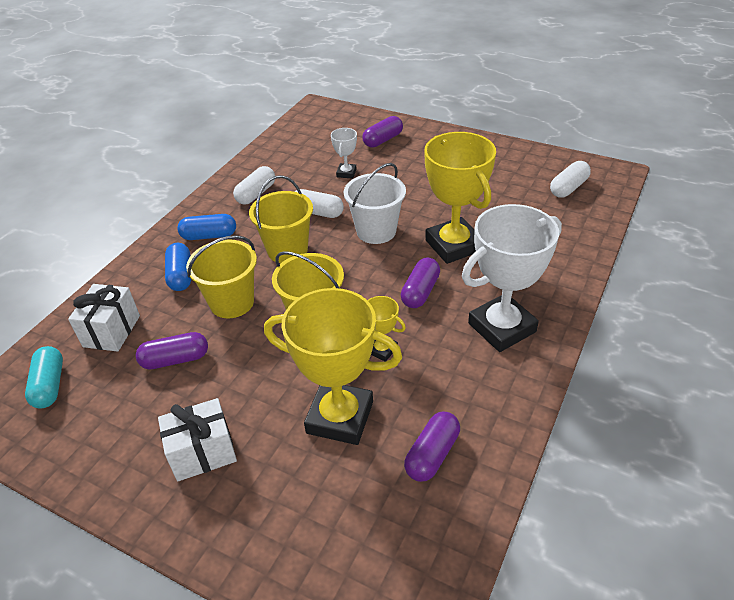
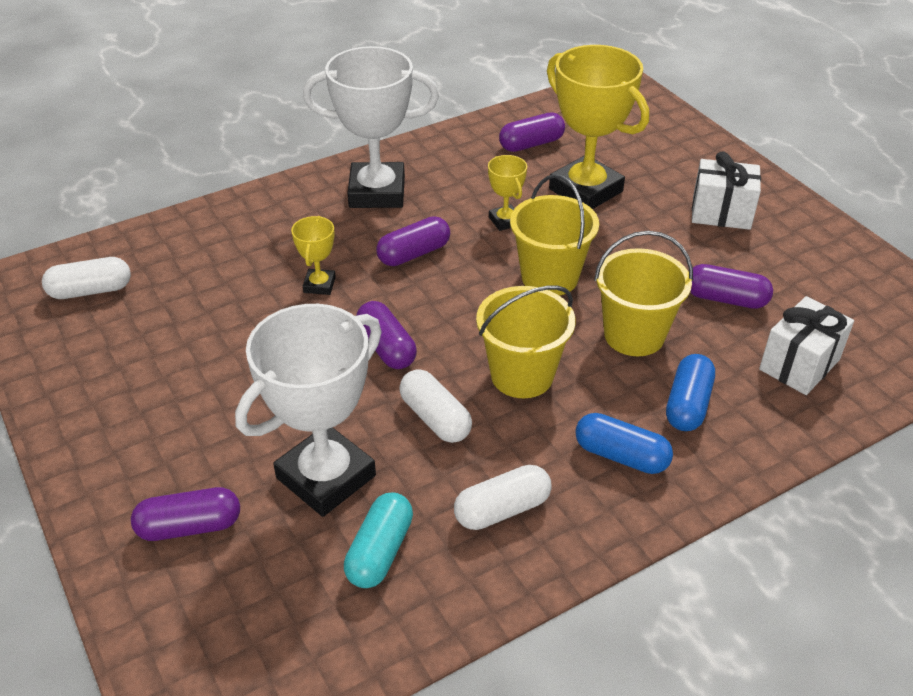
camera: 150 degrees left, 0 degrees up
(49, 385) = (879, 331): turquoise capsule -> turquoise capsule (380, 551)
(346, 173) = (326, 477): white trophy -> white trophy, size x2.17
(376, 231) = (386, 347): white bucket -> purple capsule
(454, 245) = (319, 285): yellow trophy -> yellow trophy, size x0.46

